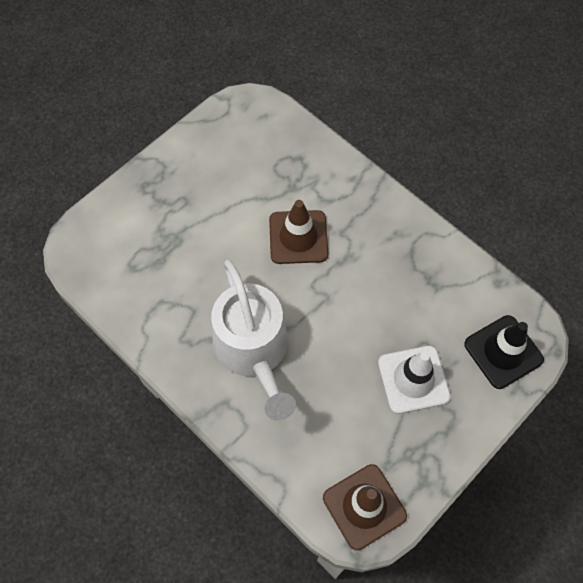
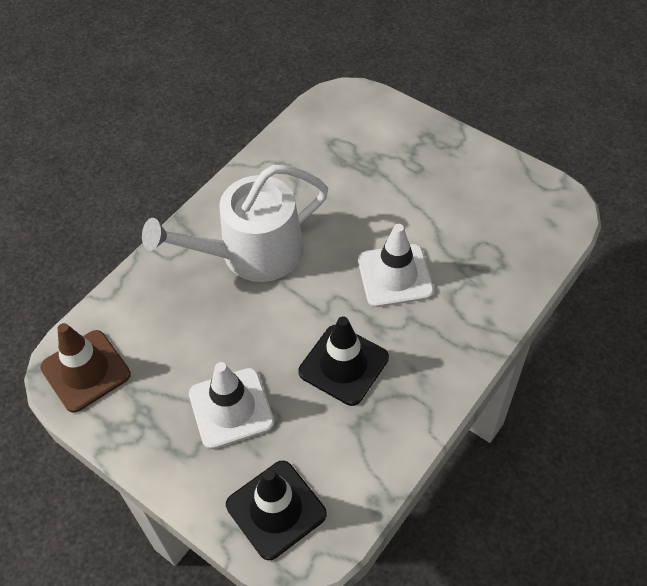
camera: 85 degrees right, 10 degrees down
(298, 237) = (395, 276): brown traffic cone -> white traffic cone
(380, 288) = (343, 365): none -> black traffic cone

